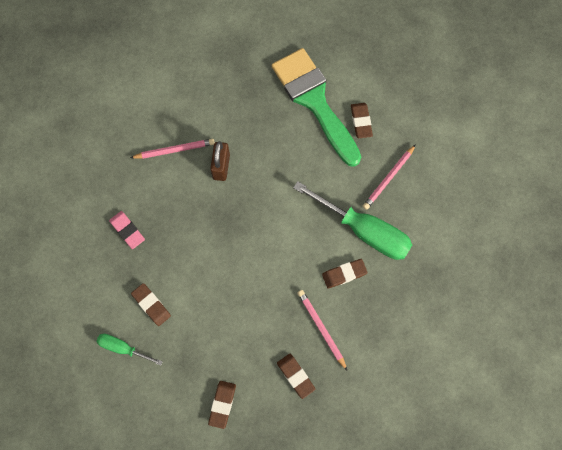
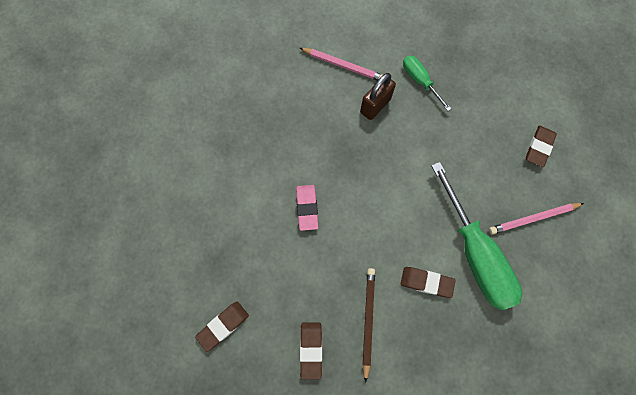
camera: 35 degrees right, 0 degrees up
(123, 348) = (174, 209): green screwdriver -> green screwdriver (420, 81)
(127, 230) = (253, 109): pink eraser -> pink eraser (307, 208)
(151, 305) = (226, 187): brown eraser -> none
(314, 101) = (503, 101): green brush -> none
(321, 328) = (368, 320): pink pencil -> brown pencil

